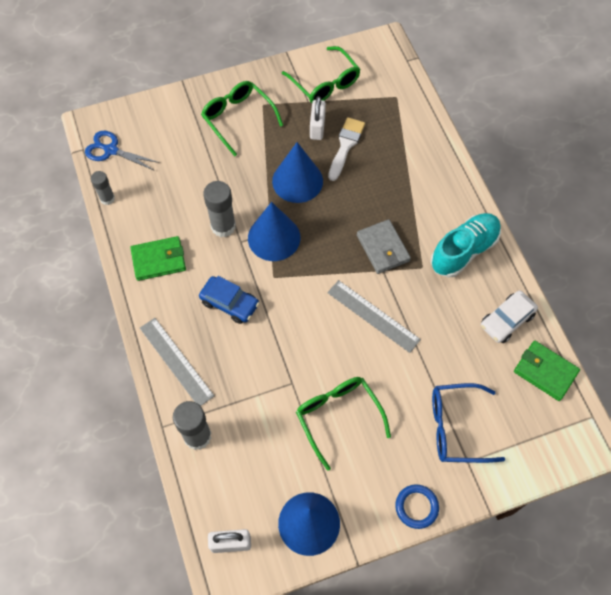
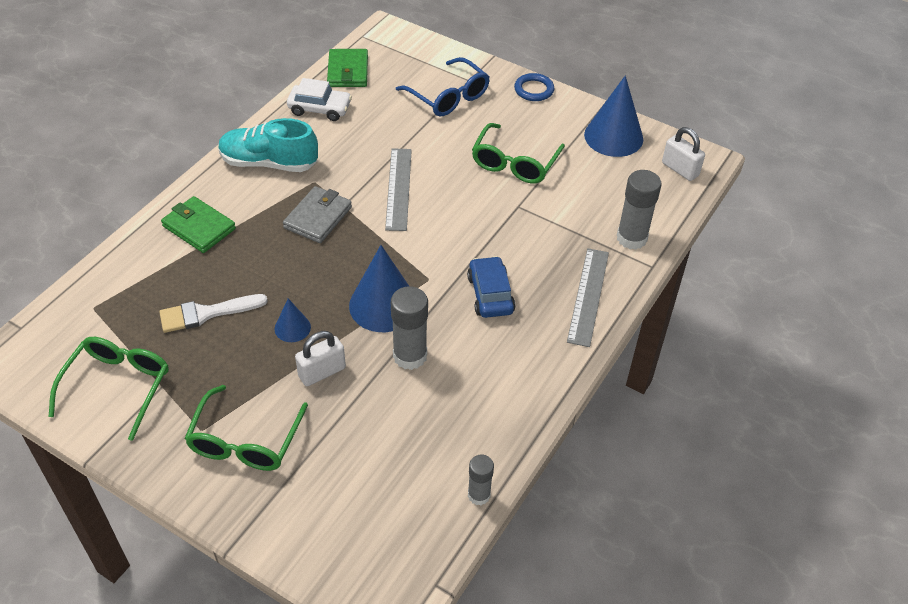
camera: 130 degrees left, 15 degrees down
(111, 150) = (409, 548): blue scissors -> none
(159, 260) = (504, 385): green wallet -> green wallet (199, 227)
(297, 181) = (292, 328): blue cone -> blue cone, size x0.51
(317, 127) = (198, 353): white padlock -> white padlock (322, 372)

